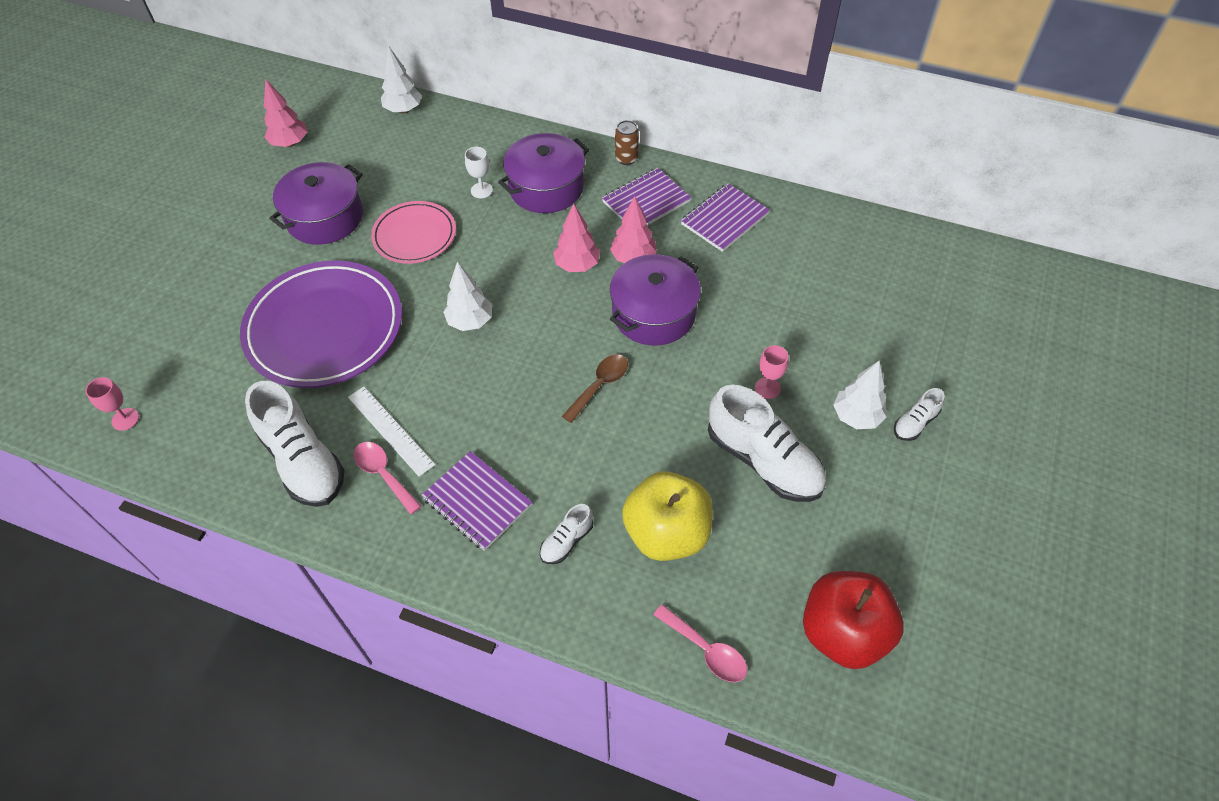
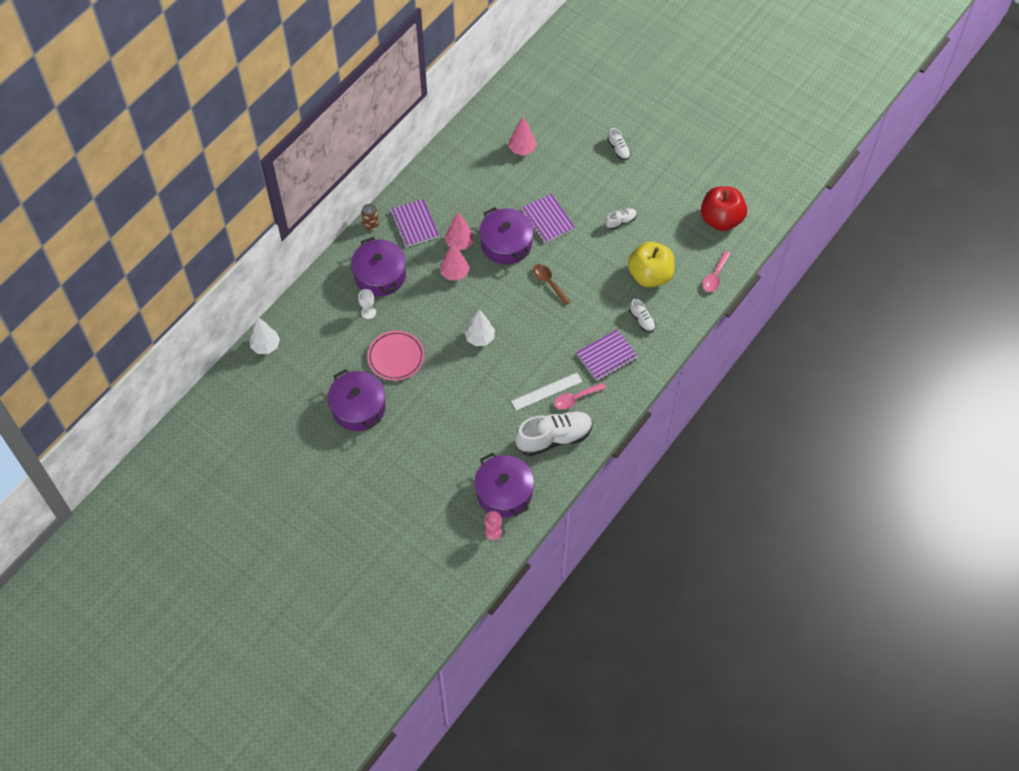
camera: 75 degrees left, 5 degrees up
(196, 416) = (504, 492): none -> purple pot
(290, 143) = (272, 422): pink tree -> pink tree (522, 149)
(325, 328) = (458, 417): purple plate -> none
(706, 650) = (715, 276): pink spoon -> pink spoon turned 150 degrees clockwise
(724, 219) = (445, 188): purple notebook -> purple notebook (547, 219)
(764, 461) = (621, 221): white shoe -> white shoe, size x0.47
(767, 388) = (576, 205): pink goblet -> none
(856, 416) = (607, 173): white tree -> none

